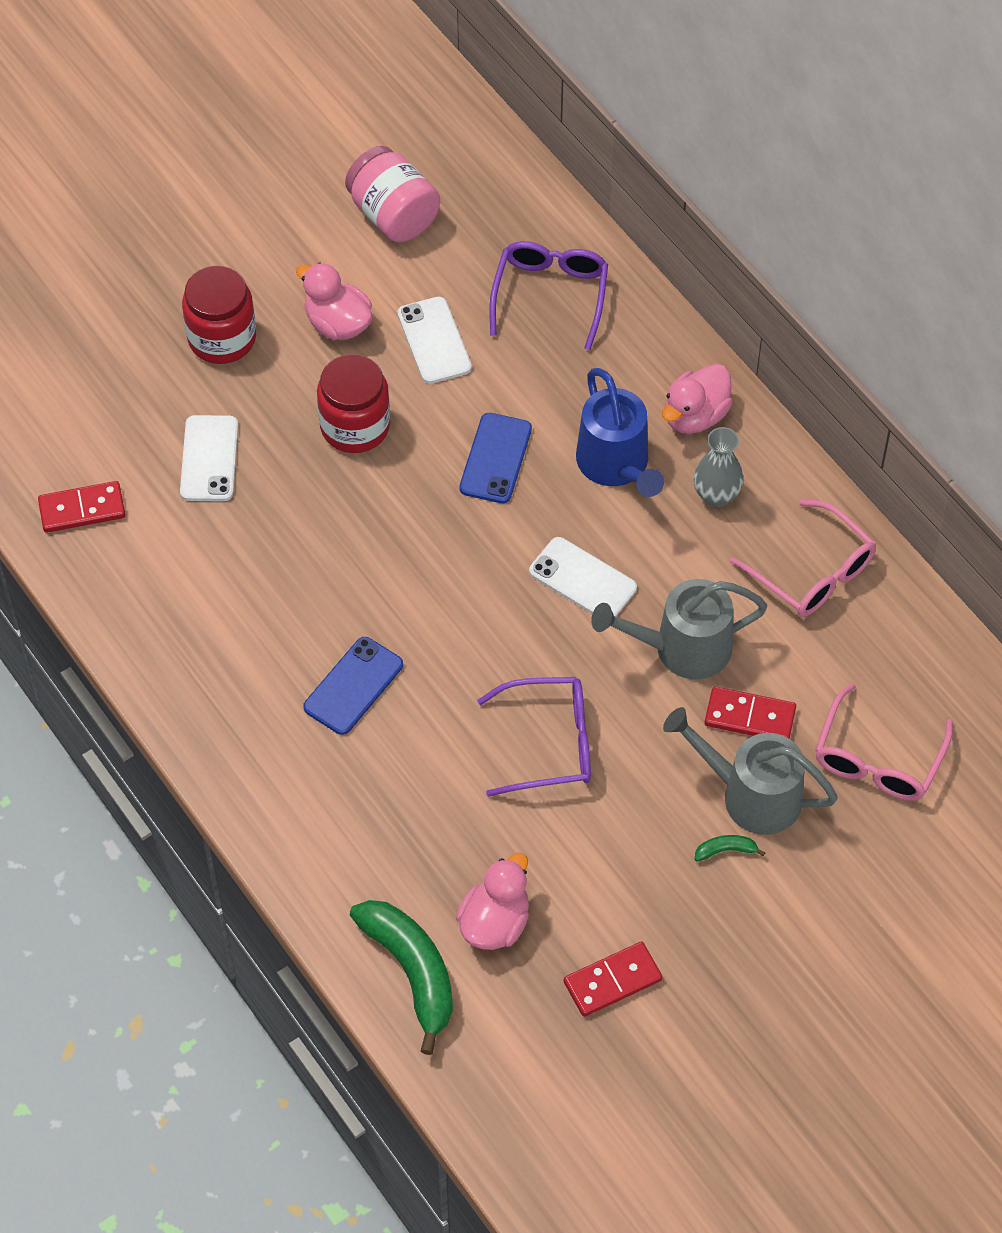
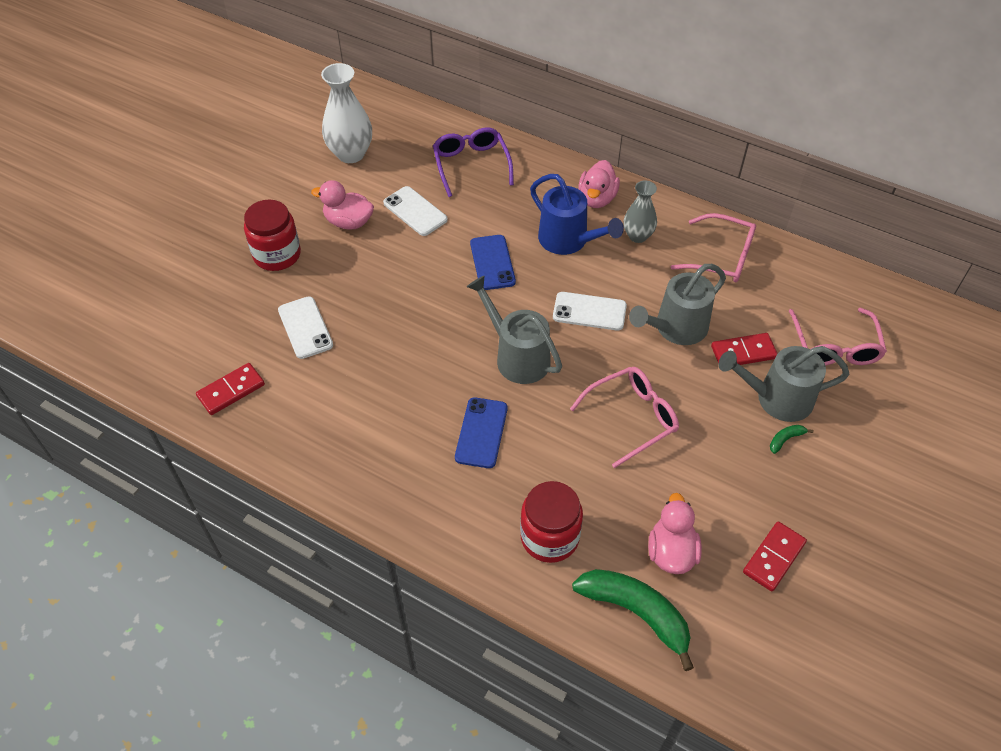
camera: 25 degrees left, 5 degrees down
(355, 426) = (392, 275): red jar -> red jar (549, 537)
(393, 215) = (351, 154): pink jar -> white vase
(453, 604) = (517, 356): none -> grey watering can
(550, 743) = (632, 418): purple glasses -> pink glasses

